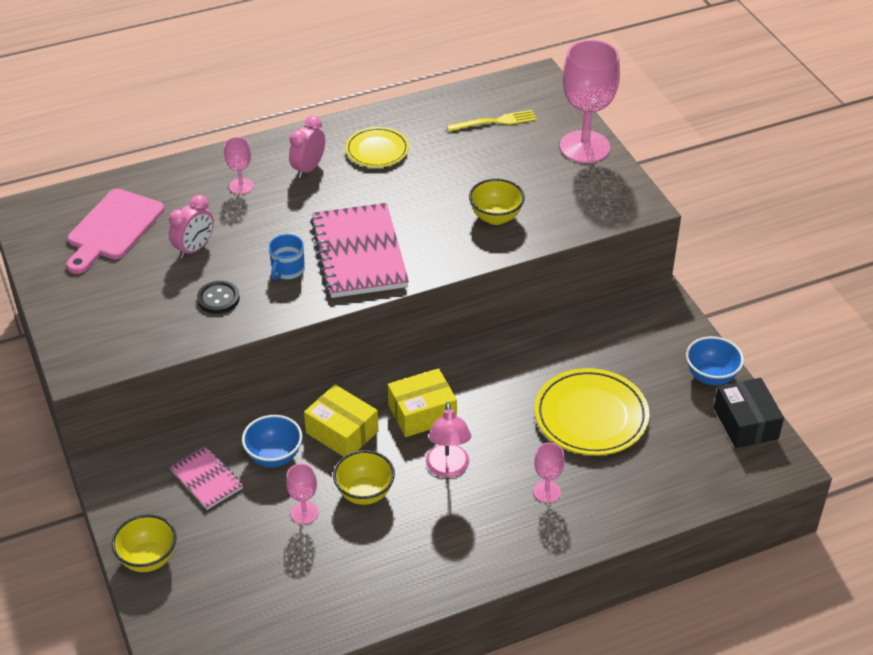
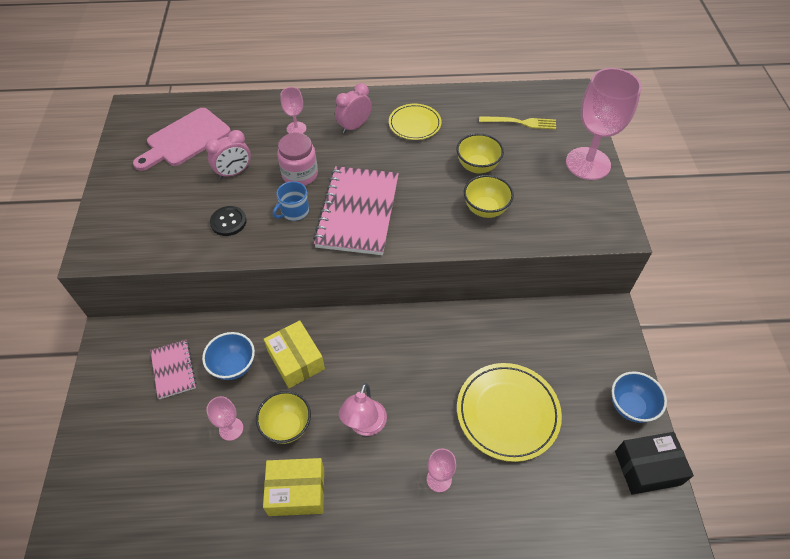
camera: 20 degrees right, 10 degrees up
(148, 559) = (93, 430): yellow bowl -> yellow bowl (477, 166)
(273, 232) = (300, 174): none -> pink jar
(422, 413) = (367, 363): yellow box -> yellow box (296, 491)
(745, 423) = (647, 468): black box -> black box turned 75 degrees clockwise

